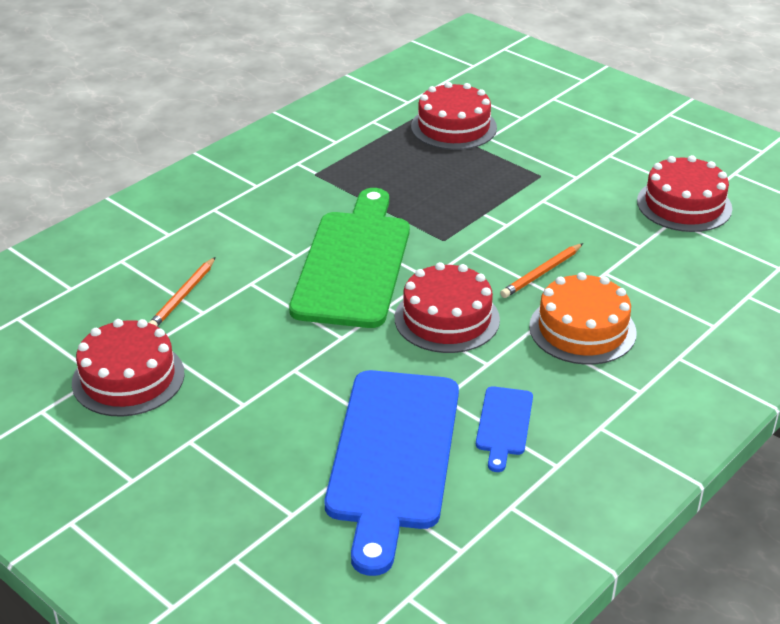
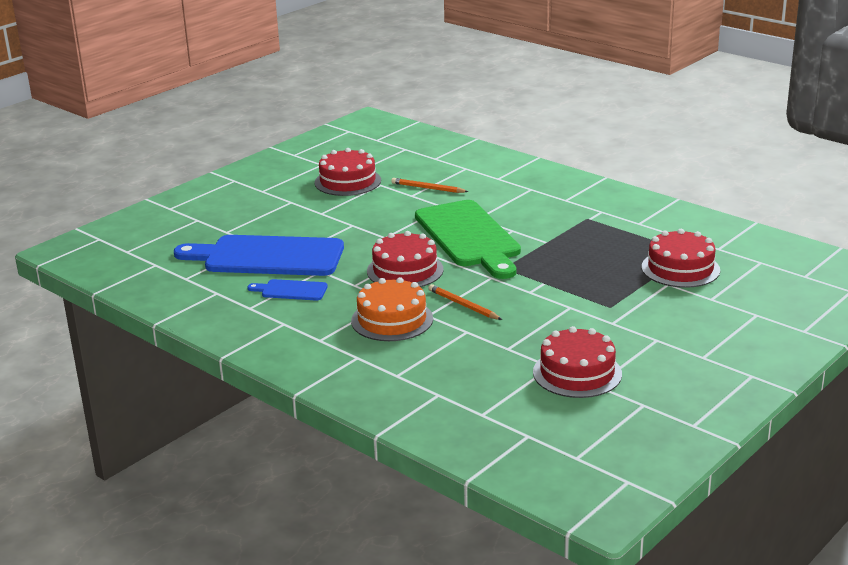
camera: 90 degrees right, 10 degrees down
(354, 263) = (469, 237): green cutting board -> green cutting board turned 60 degrees clockwise

